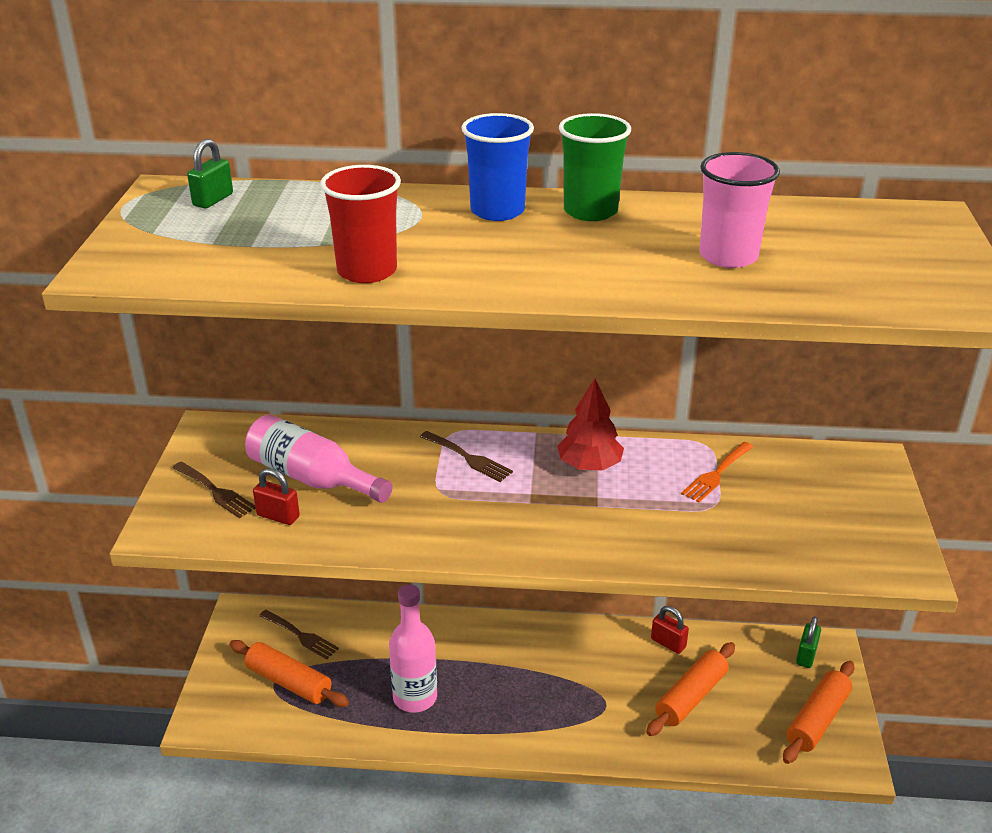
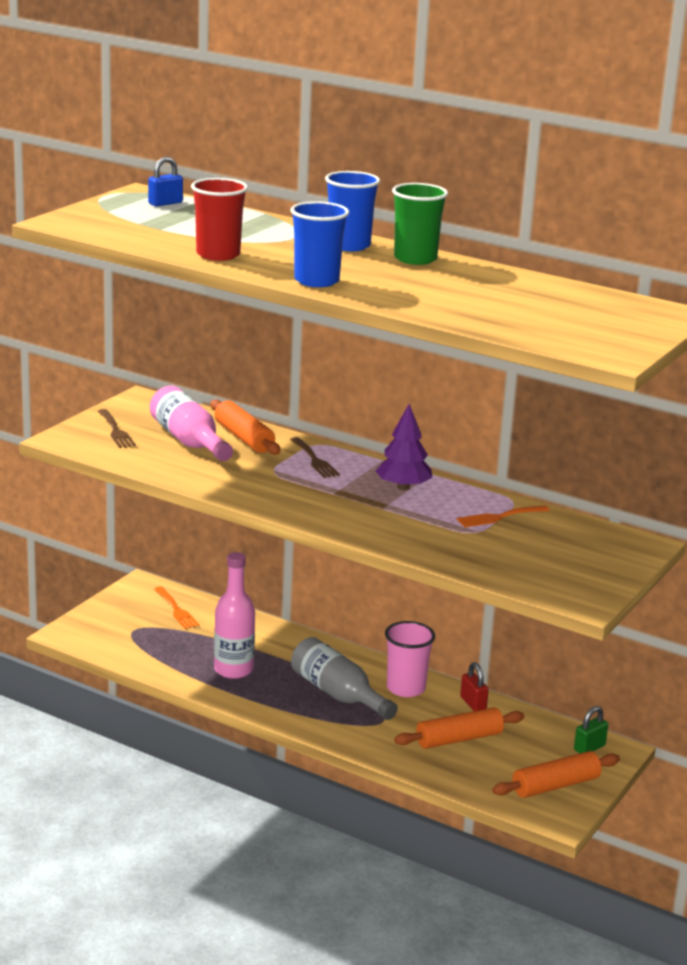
camera: 25 degrees right, 10 degrees down
(213, 200) = (165, 203): green padlock -> blue padlock
(278, 516) = (146, 453): red padlock -> none
(289, 682) = (146, 632): orange rolling pin -> orange rolling pin (244, 438)
(301, 636) = (176, 610): brown fork -> orange fork
(530, 282) = (316, 281): none -> blue cup
(539, 686) = (338, 694): none -> grey bottle
(589, 465) = (403, 487): red tree -> purple tree
(728, 256) = (475, 298): pink cup -> pink cup (406, 688)

